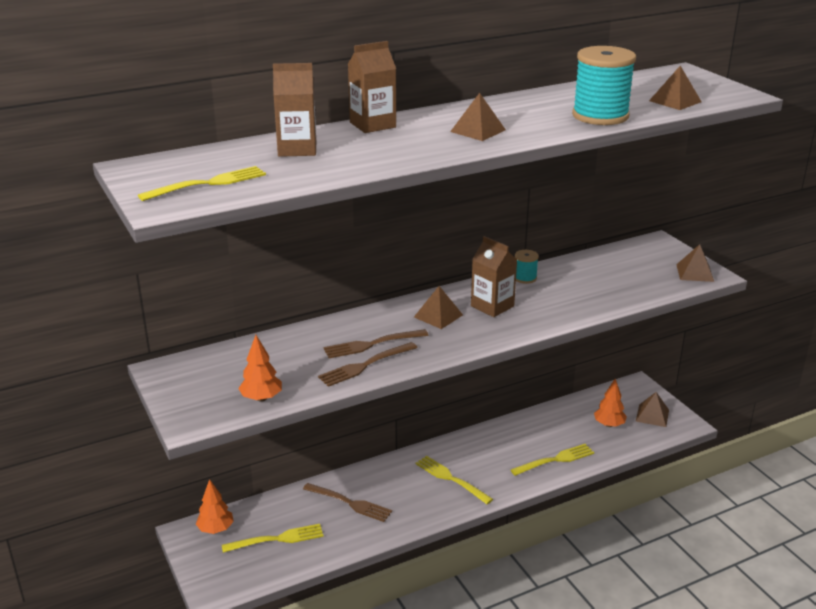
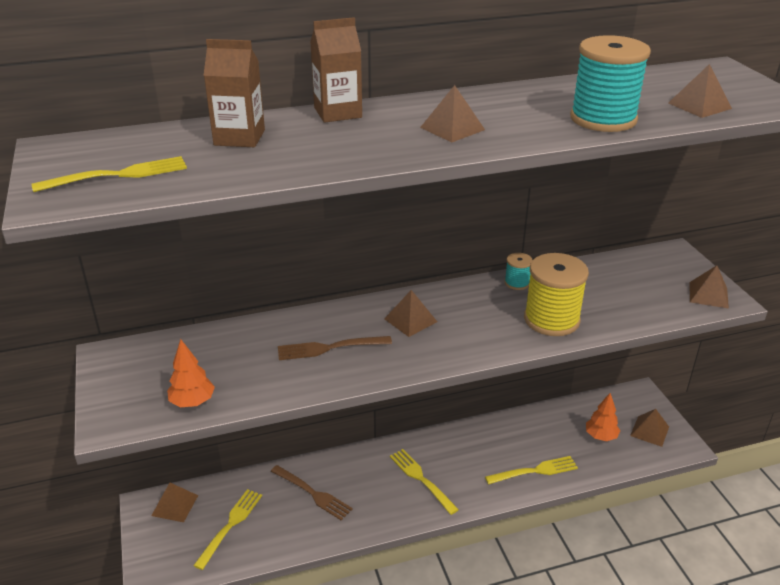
camera: 10 degrees right, 5 degrees up
(215, 529) = (175, 505): orange tree -> brown pyramid
(277, 539) = (230, 525): yellow fork -> yellow fork turned 60 degrees counterclockwise
(365, 365) = (314, 373): brown fork -> none
(492, 306) = (472, 314): brown carton -> none
(564, 304) = (551, 319): none -> yellow spool

